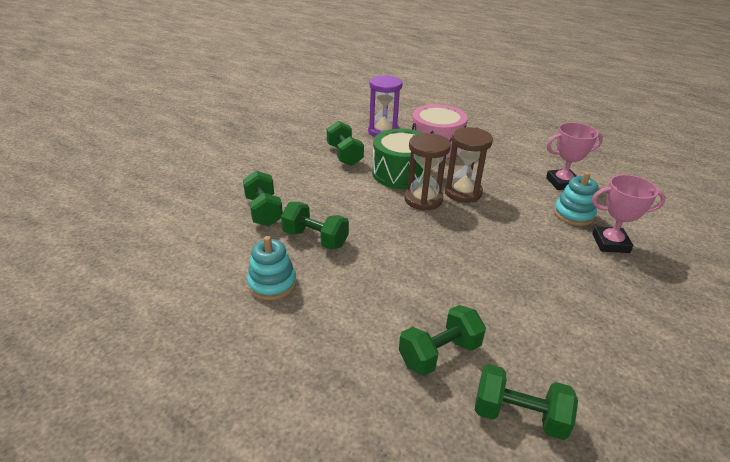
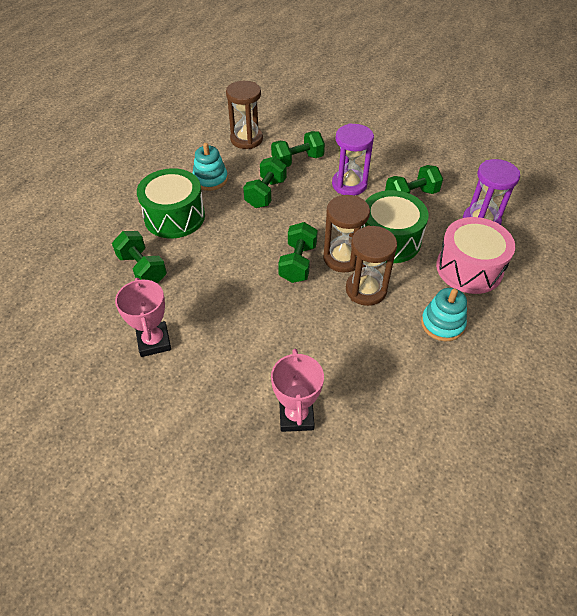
camera: 85 degrees right, 15 degrees up
(200, 247) = (246, 139): none -> brown hourglass
(317, 184) = (349, 184): none -> purple hourglass
(340, 320) = (174, 217): none -> green drum
(519, 415) = (87, 309): green dumbbell -> green dumbbell (298, 263)
(562, 183) = (420, 391): pink trophy -> pink trophy (154, 342)
(573, 214) = (348, 389): turquoise stacking toy -> turquoise stacking toy (442, 324)

